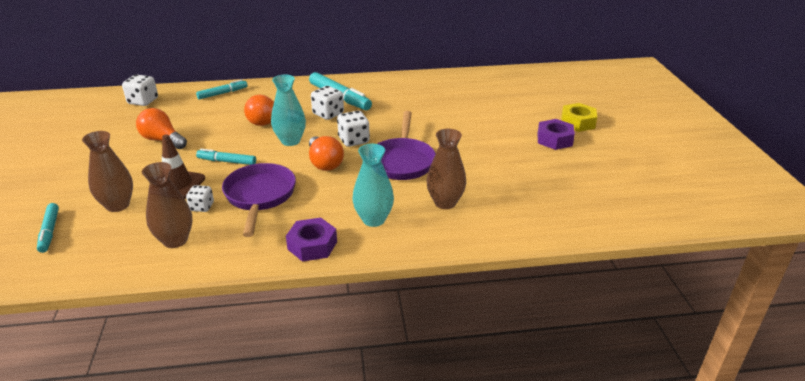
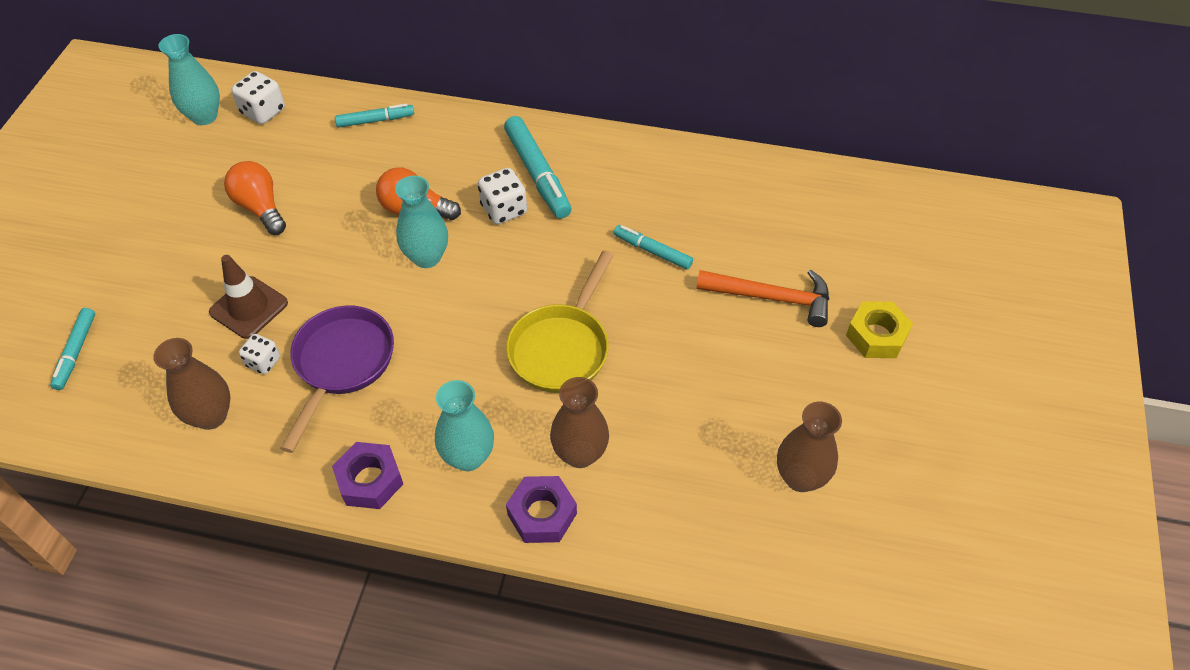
camera: 20 degrees right, 20 degrees up
(101, 109) = (204, 116): none -> turquoise vase
(118, 205) = (166, 327): brown vase -> brown vase (800, 477)
(227, 161) = (326, 278): turquoise marker -> turquoise marker (652, 251)
(324, 163) = (453, 319): orange light bulb -> none
(354, 140) = (514, 281): white dice -> none
(402, 161) = (562, 347): purple pan -> yellow pan
(510, 119) = (771, 297): none -> orange hammer
(554, 139) = (815, 365): purple nut -> purple nut (542, 514)

